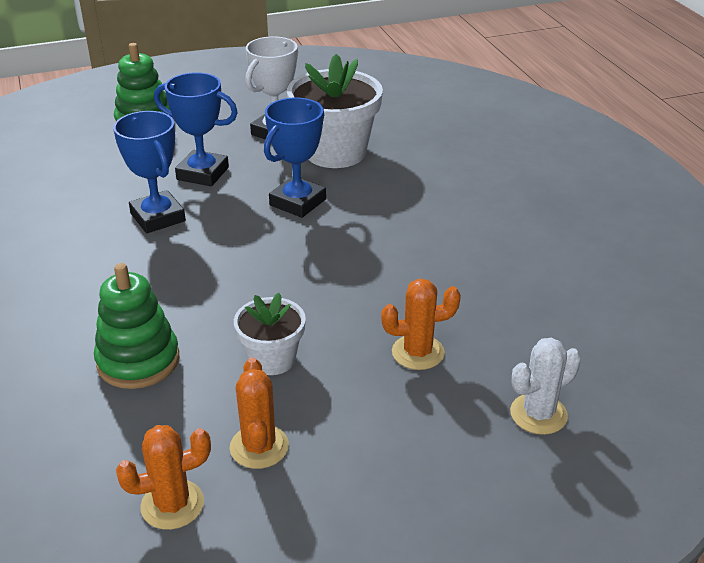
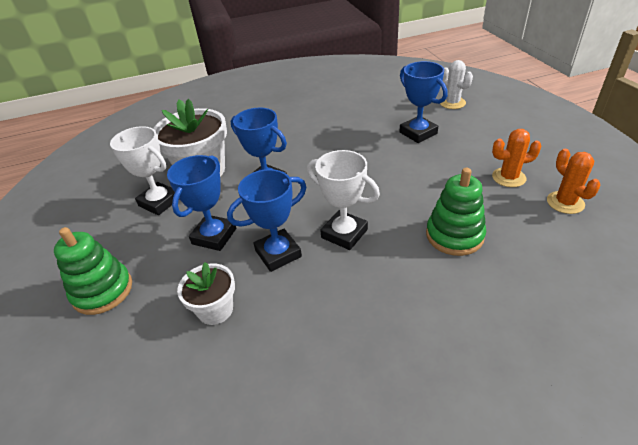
camera: 85 degrees left, 5 degrees up
(175, 265) = (344, 233): none -> white trophy
(272, 359) = (436, 179): white flower pot -> white flower pot (215, 310)
(418, 352) = (418, 133): orange cactus -> blue trophy

